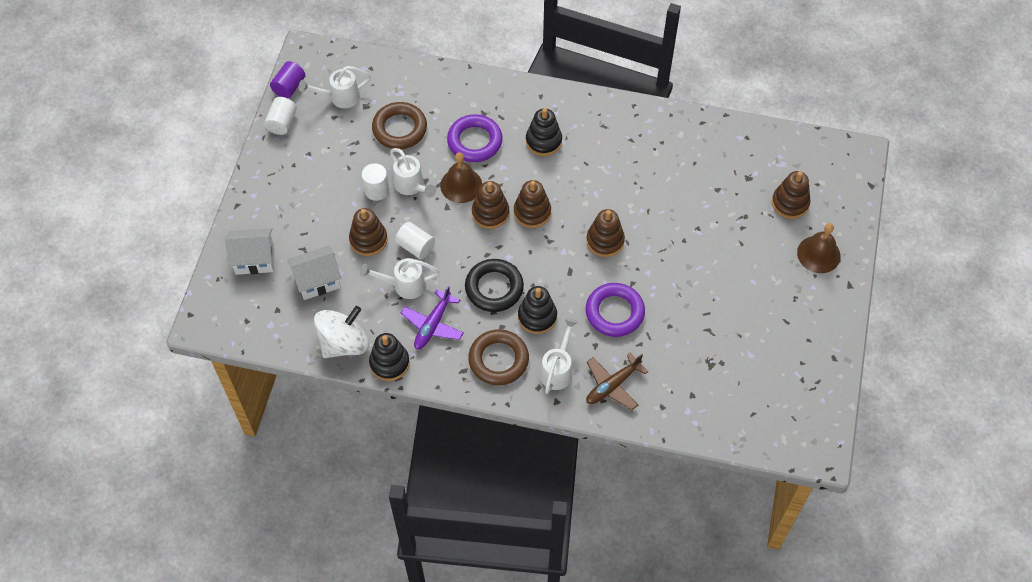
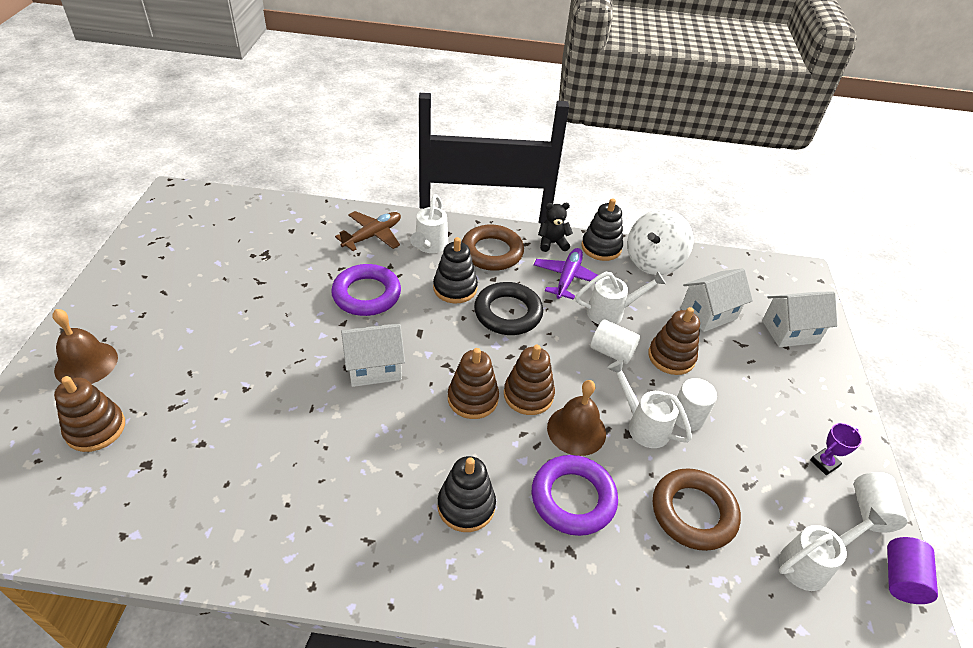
camera: 170 degrees right, 15 degrees down
(294, 153) = (824, 463): none -> purple trophy
(437, 370) = (552, 243): none -> black teddy bear
(605, 241) = (374, 368): brown stacking toy -> white house

